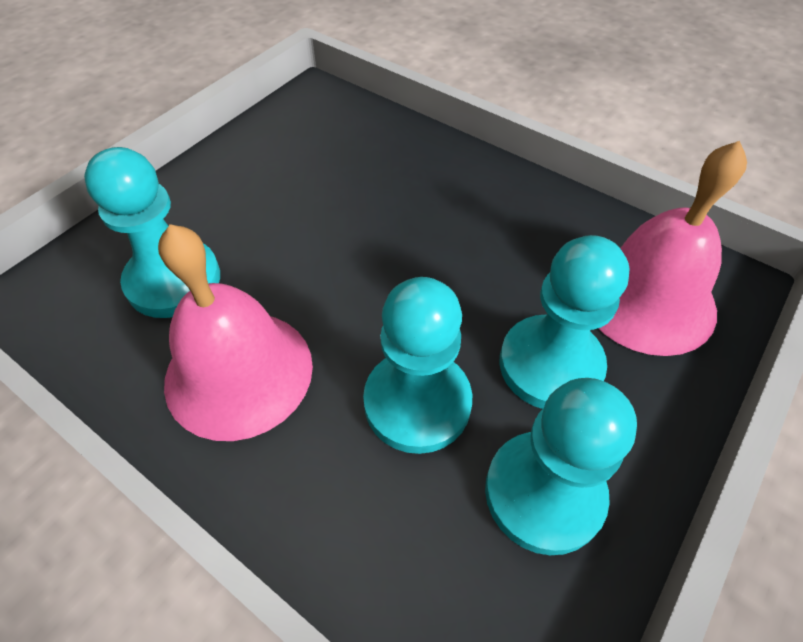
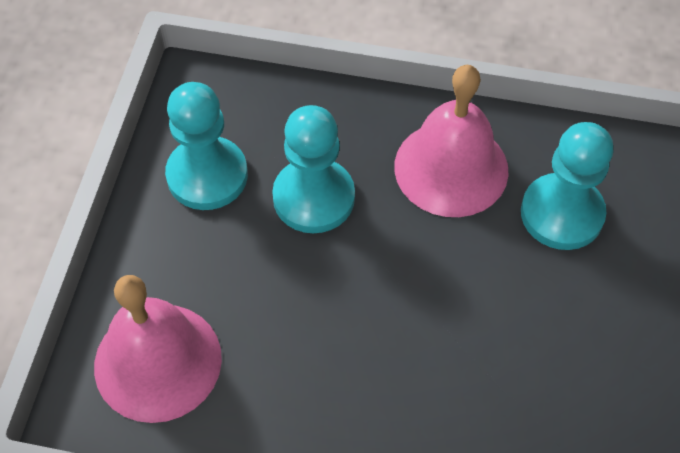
camera: 155 degrees right, 5 degrees up
(550, 365) = (226, 265): turquoise pawn -> none

